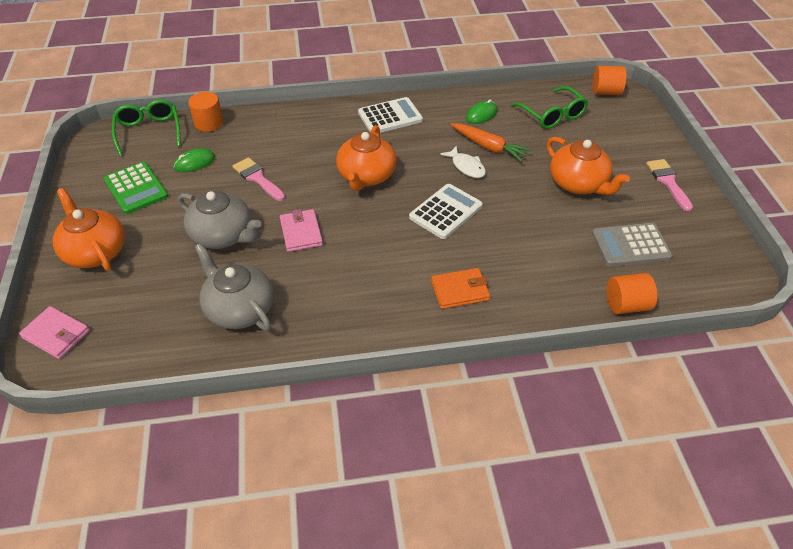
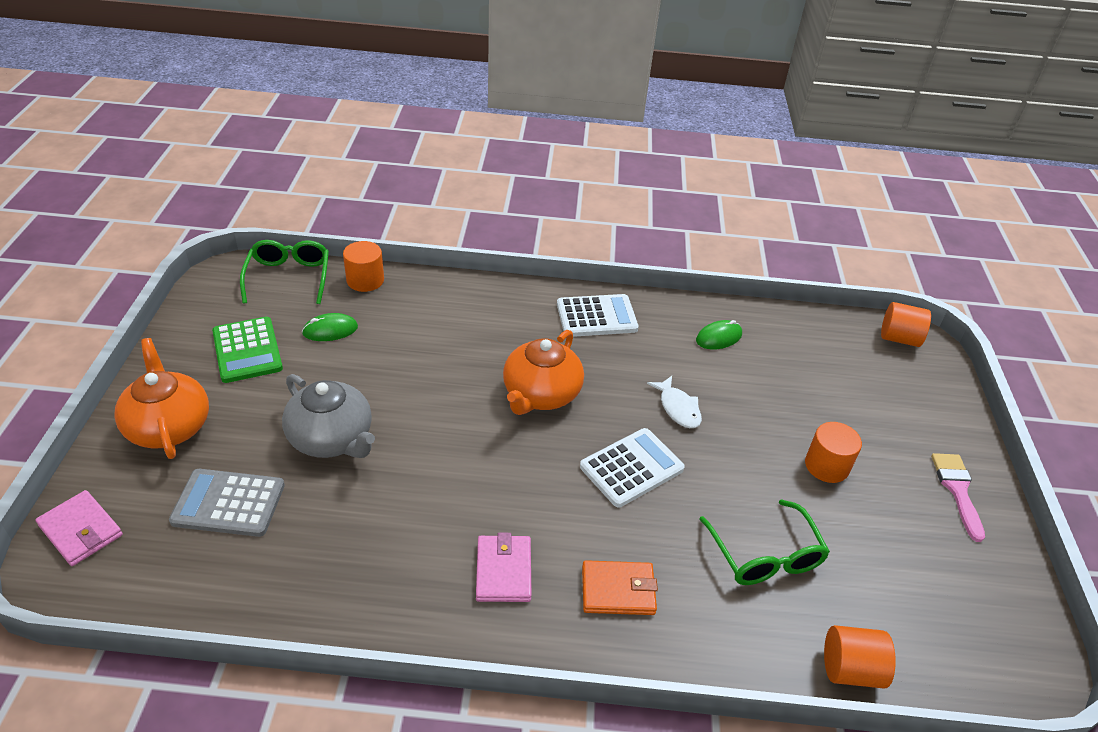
camera: 10 degrees right, 5 degrees down
(239, 309) = (318, 549): grey teapot -> none
(257, 178) = (401, 367): pink brush -> none
(301, 232) = (432, 456): pink wallet -> pink wallet (503, 571)
(488, 147) = (716, 386): orange carrot -> none
(552, 115) = (816, 357): green glasses -> green glasses (765, 555)
(578, 184) = (826, 466): orange teapot -> orange cylinder
(630, 245) = (879, 576): grey calculator -> grey calculator (228, 503)

